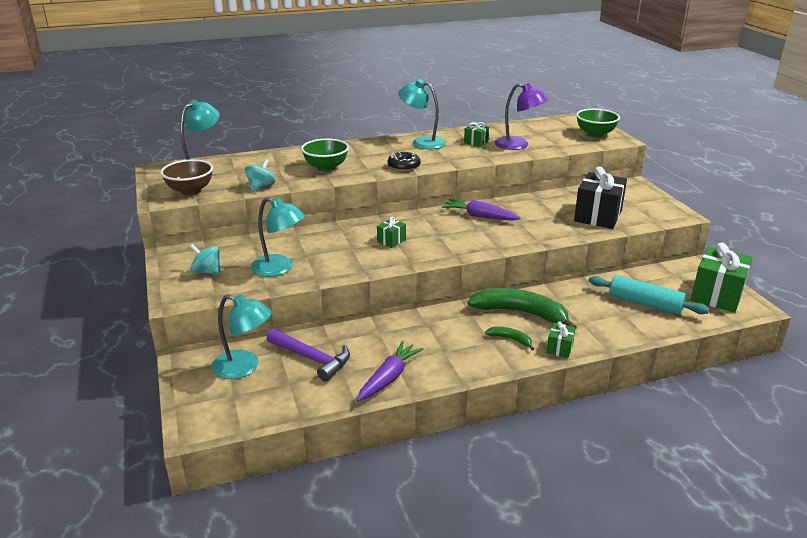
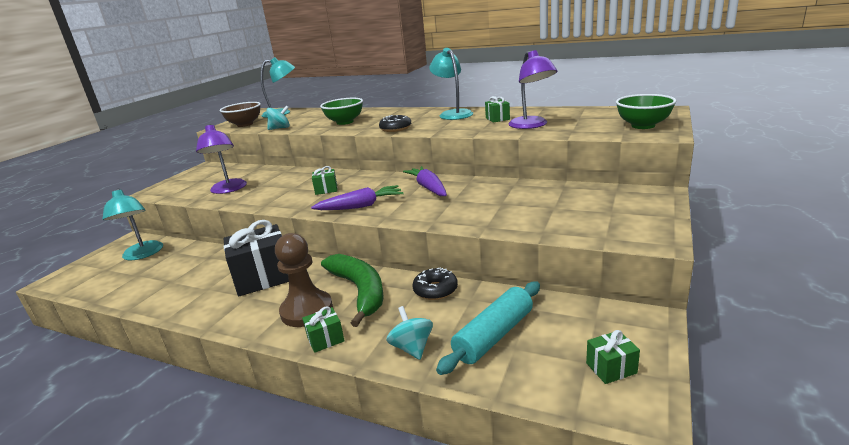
camera: 45 degrees right, 5 degrees down
(207, 271) = (196, 181): turquoise spinning top -> turquoise spinning top (412, 348)
(279, 268) = (228, 190): turquoise lamp -> purple lamp
(311, 358) = (177, 264): purple hammer -> none
(388, 378) = (180, 299): purple carrot -> purple carrot (360, 206)
(510, 339) = (307, 310): green banana -> brown pawn
(568, 292) = (435, 290): none -> black donut
(597, 216) = (543, 215): black gift -> black gift (263, 277)
(644, 303) = (494, 335): turquoise rolling pin -> turquoise rolling pin turned 60 degrees clockwise
(717, 295) = (611, 368): green gift -> green gift, size x0.47

